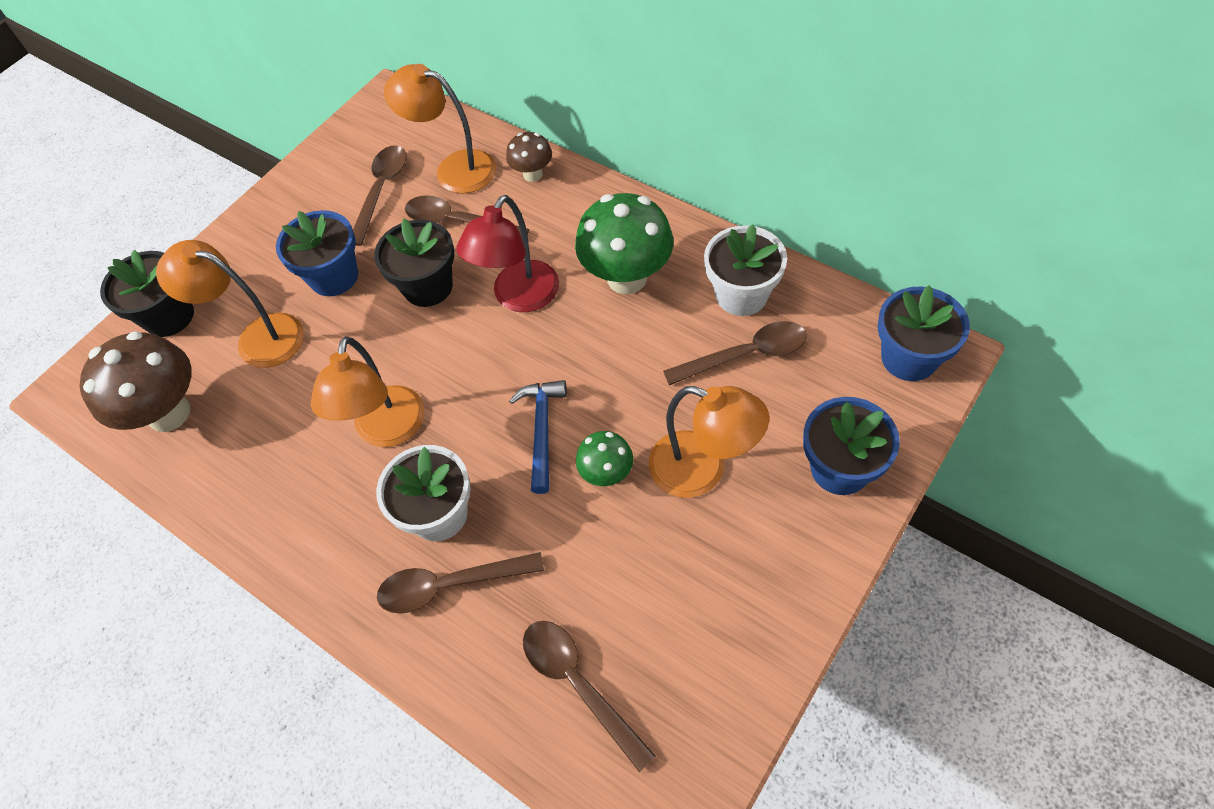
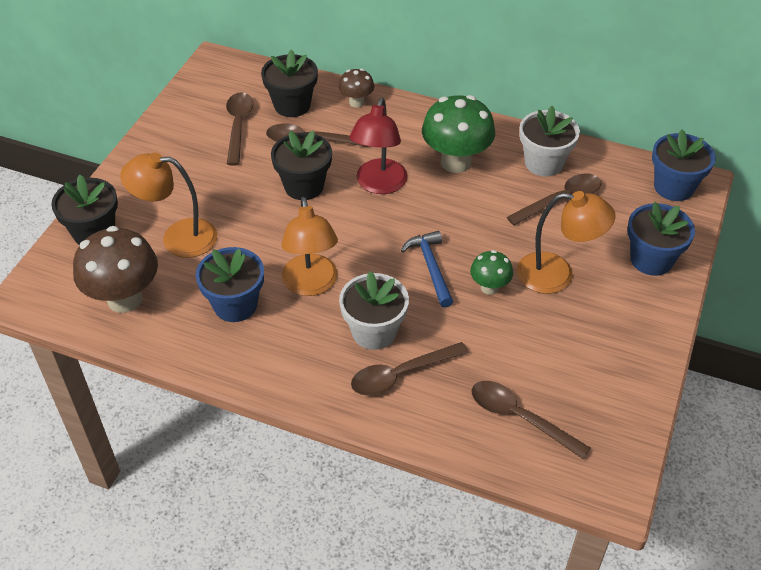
camera: 20 degrees left, 10 degrees down
(334, 276) = (224, 189): blue flower pot -> blue flower pot (235, 305)
(454, 169) = (292, 105): orange lamp -> black flower pot

